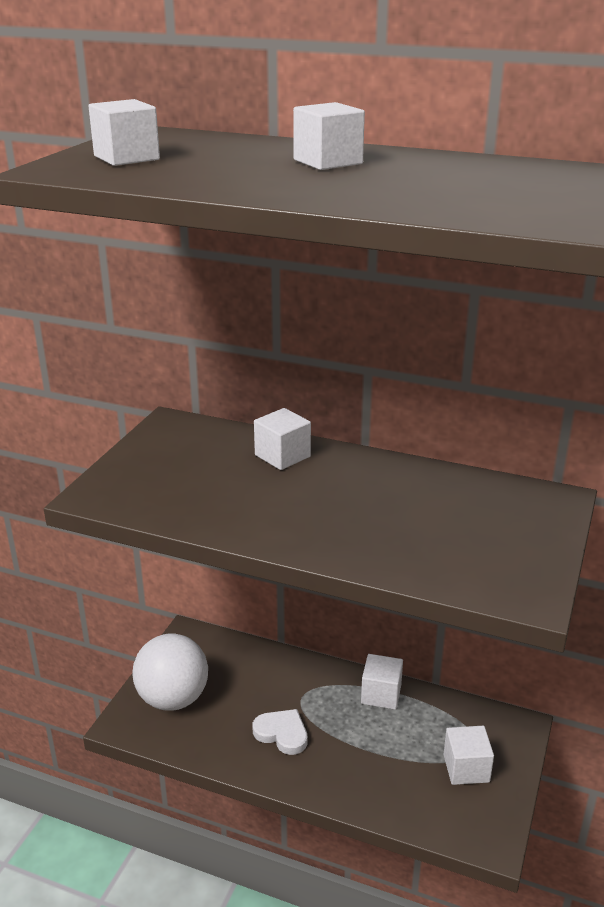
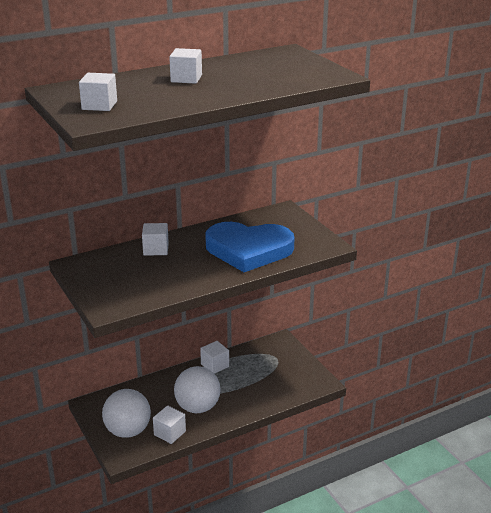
camera: 50 degrees left, 0 degrees up
(282, 733) = (197, 407): white heart -> white ball
(392, 526) = (248, 250): none -> blue heart
(466, 768) = (283, 367): white cube -> white cube (170, 433)

